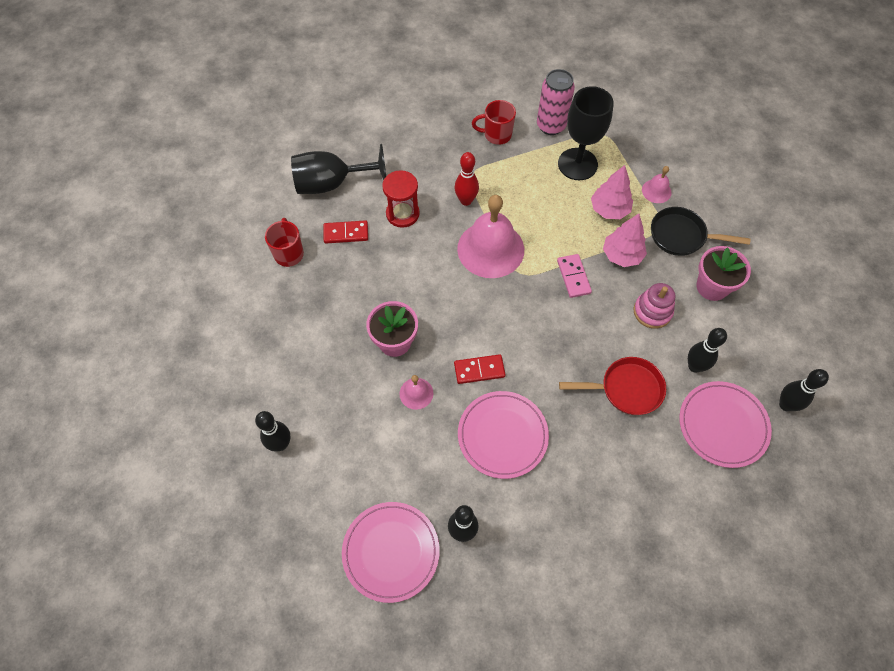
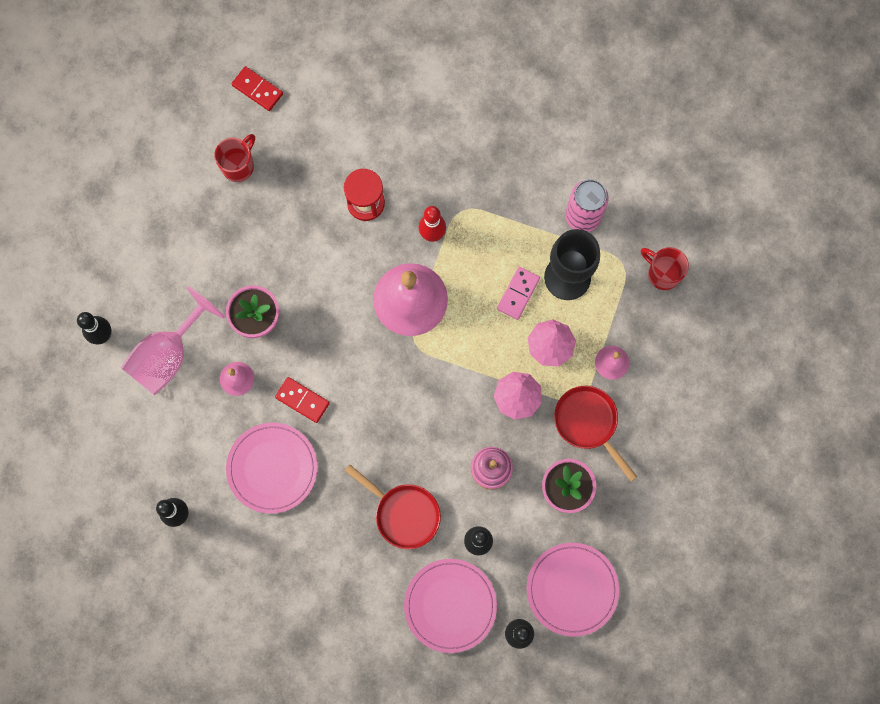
camera: 40 degrees right, 15 degrees up
(332, 183) = (331, 122): black goblet -> none
(346, 233) = (301, 184): red domino -> red domino (257, 89)
(347, 418) = (168, 355): none -> pink goblet
(391, 552) = (115, 485): pink plate -> pink plate (572, 589)
(496, 135) = (522, 186): red mug -> red mug (662, 273)
(573, 277) = (456, 383): pink domino -> pink domino (518, 293)
(681, 236) = (588, 423): black pan -> red pan

